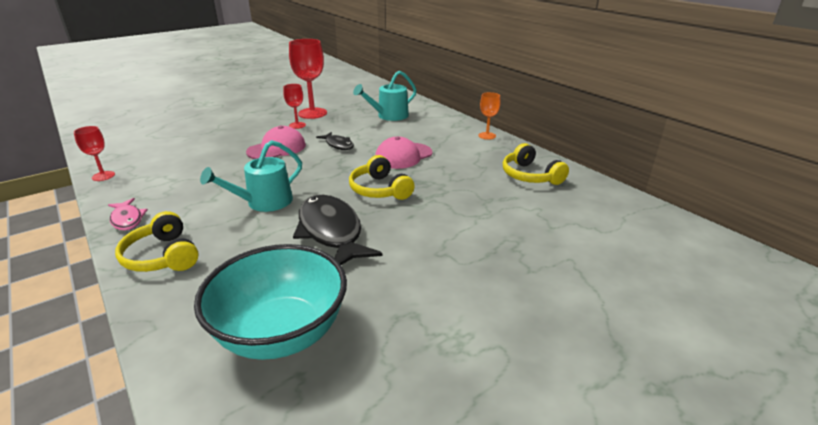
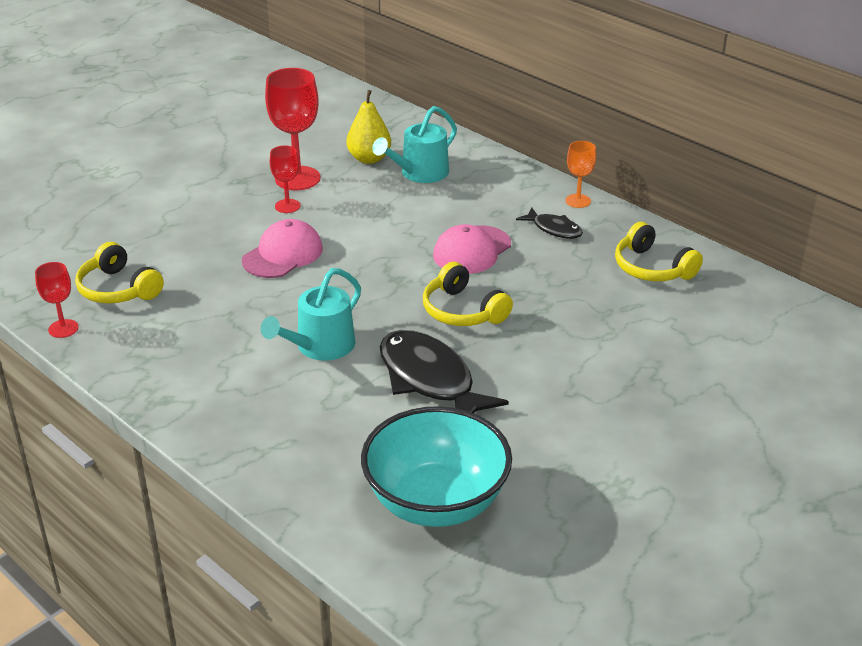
camera: 10 degrees left, 5 degrees up
(127, 219) = (156, 391): pink fish -> none
(162, 256) = (242, 435): yellow headphones -> yellow headphones (118, 289)
(338, 145) = (370, 239): black fish -> black fish (554, 229)
(361, 107) = (369, 159): none -> yellow pear

